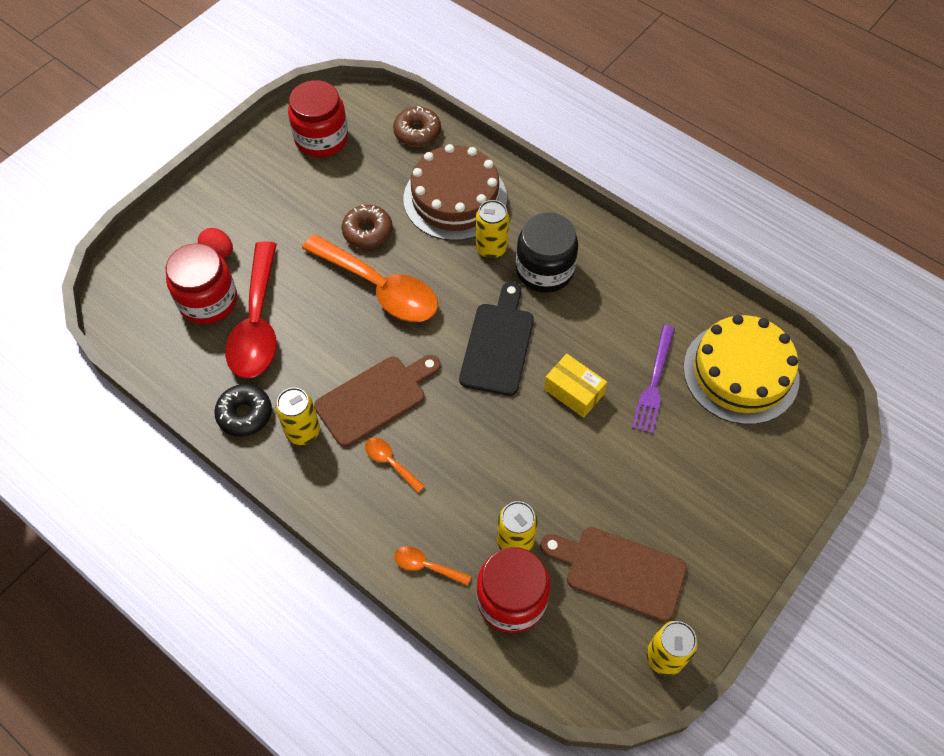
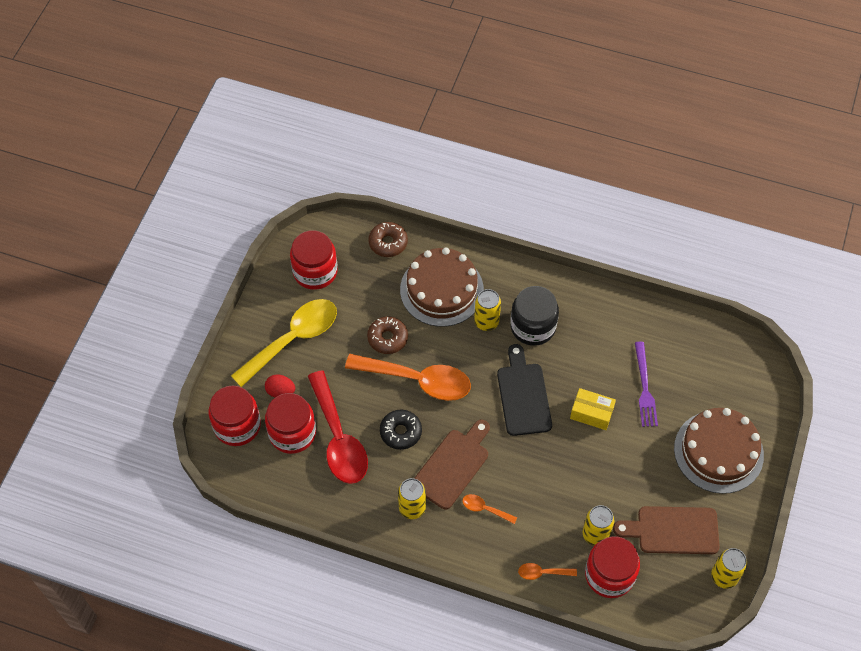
camera: 20 degrees left, 0 degrees up
(151, 273) = (237, 425): none -> red jar
(245, 414) = (363, 510): black donut -> black donut (400, 432)
(261, 201) = (293, 339): none -> yellow spoon
(720, 491) = (718, 451): none -> brown cake
(740, 372) = (701, 360): yellow cake -> none

